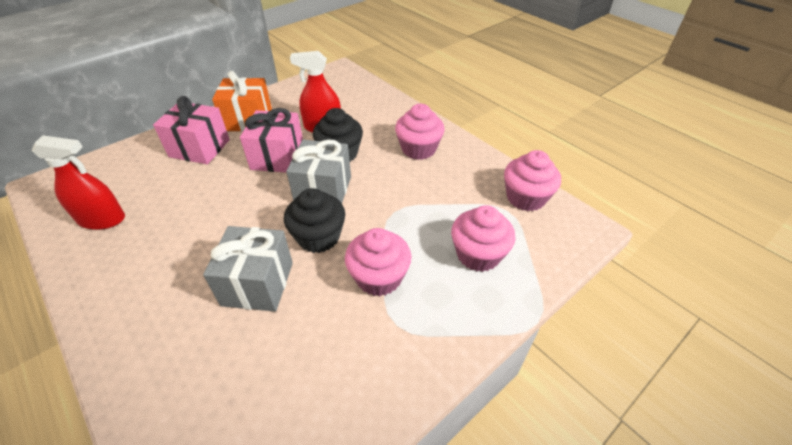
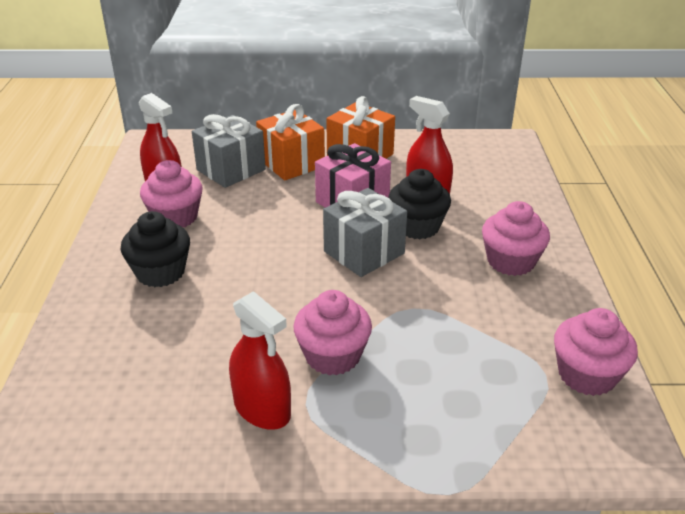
camera: 40 degrees right, 10 degrees down
(199, 148) = (291, 163): pink gift -> orange gift
(258, 284) = (227, 300): grey gift -> grey gift (231, 170)
(318, 237) = (315, 291): black cupcake -> black cupcake (160, 272)
(372, 350) = (262, 409): none -> red spray bottle
(478, 254) = (457, 396): pink cupcake -> pink cupcake (175, 217)

